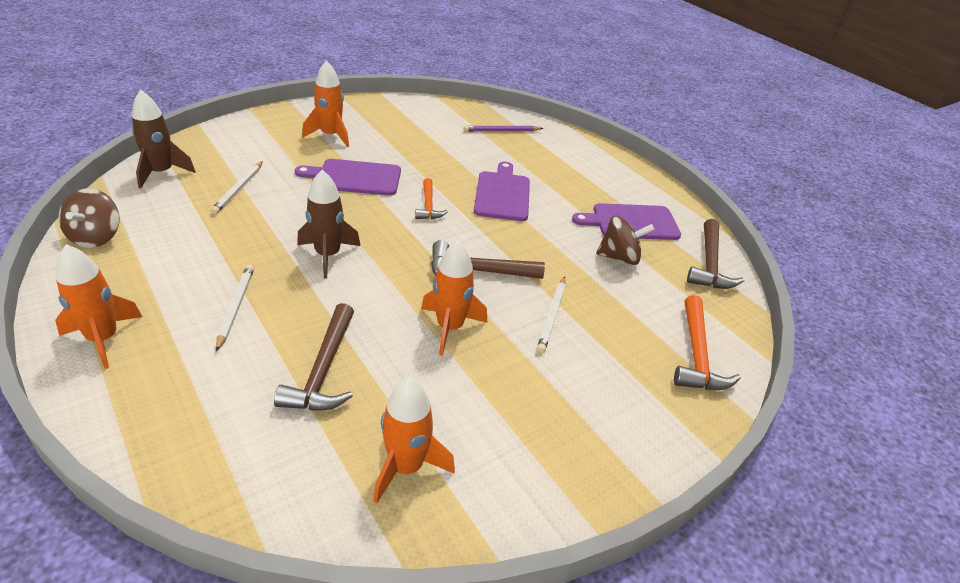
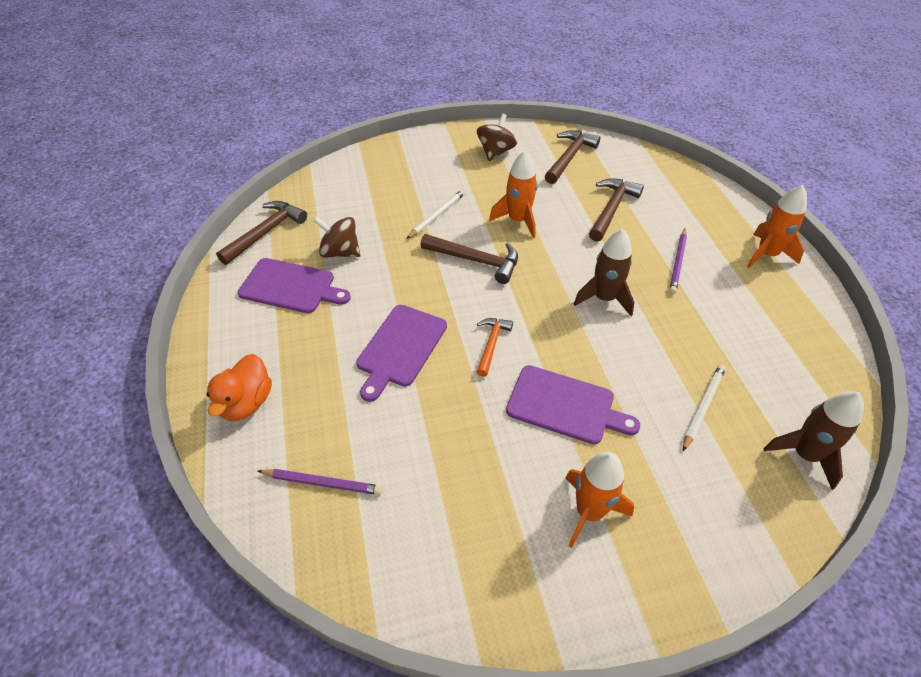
camera: 155 degrees left, 10 degrees up
(96, 237) = (825, 356): brown spinning top -> brown spinning top (495, 152)
(235, 307) = (678, 262): white pencil -> purple pencil
(406, 467) = (569, 157): orange rocket -> brown hammer
(583, 155) = (246, 403): none -> orange duck
(697, 355) = (355, 175): orange hammer -> none

